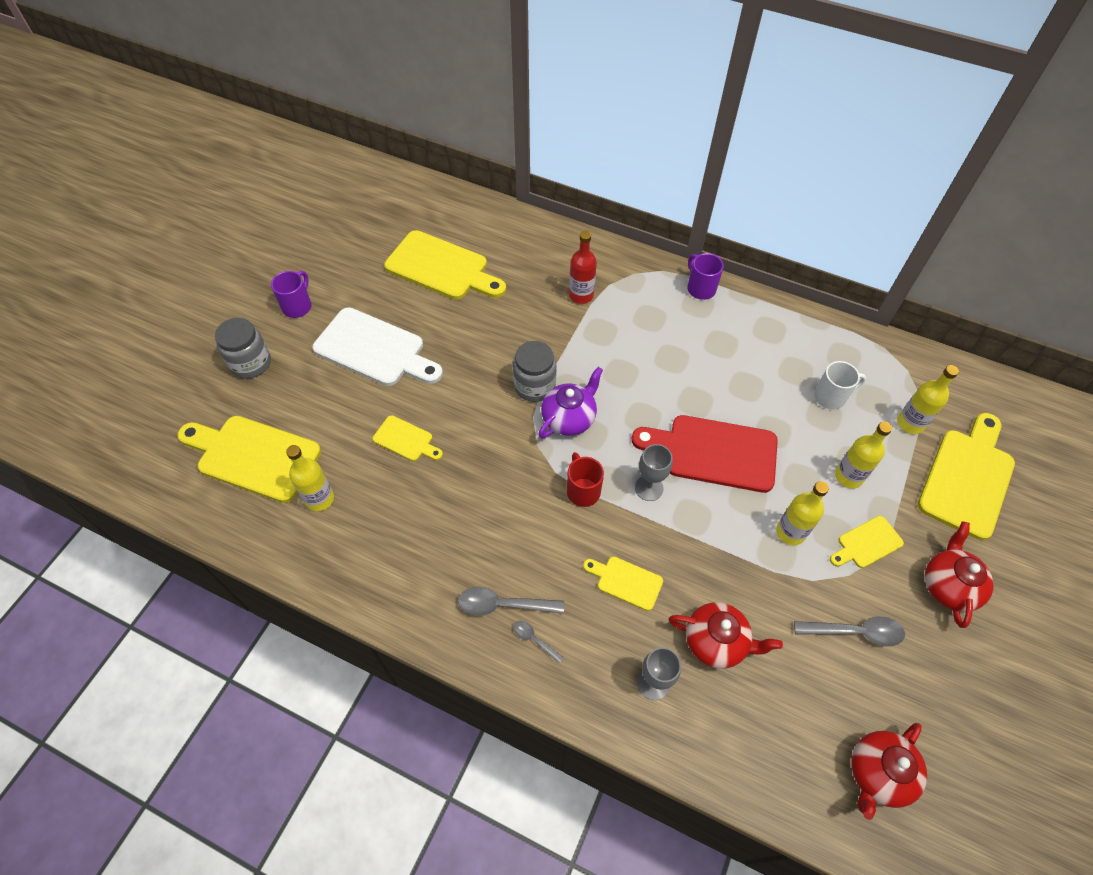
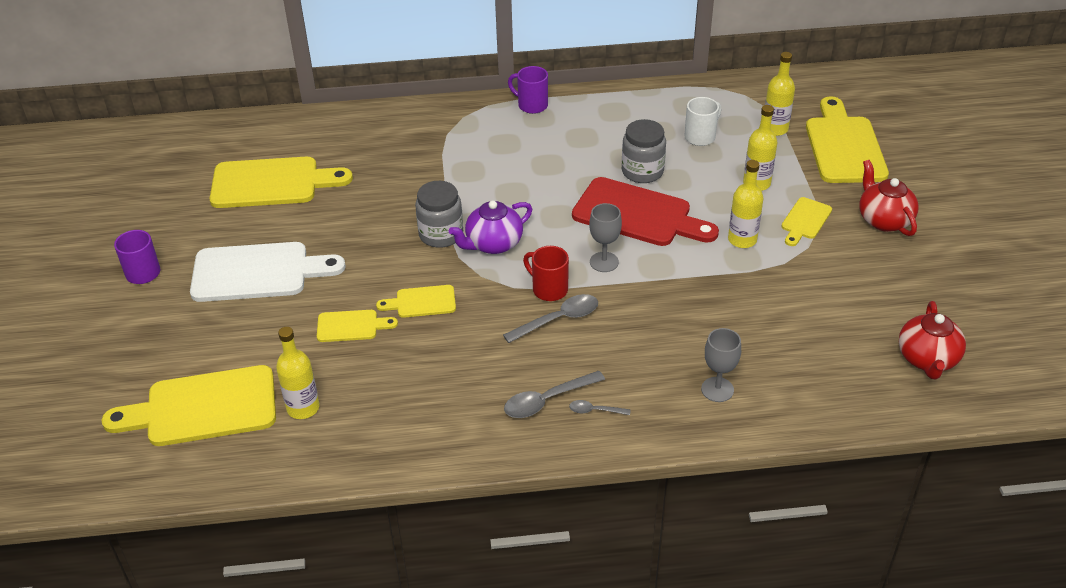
camera: 30 degrees left, 15 degrees down
(251, 363) = (132, 337): grey jar -> grey jar (642, 171)
(569, 418) = (493, 244): purple teapot -> purple teapot turned 135 degrees counterclockwise
(581, 295) = (427, 151): red bottle -> none
(626, 582) = (638, 334): yellow cutting board -> yellow cutting board (422, 302)
(713, 453) = (638, 214): red cutting board -> red cutting board turned 135 degrees counterclockwise
(716, 642) = (744, 338): red teapot -> none
(855, 632) = (841, 281): grey spoon -> grey spoon (558, 320)

